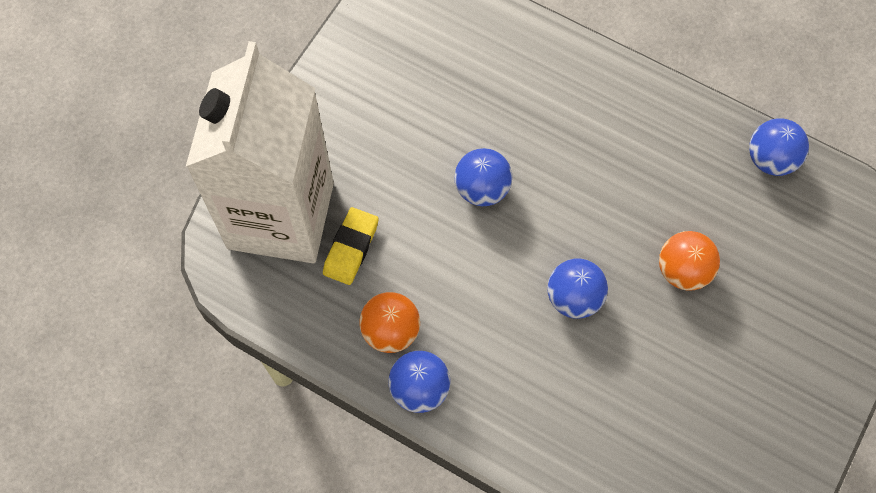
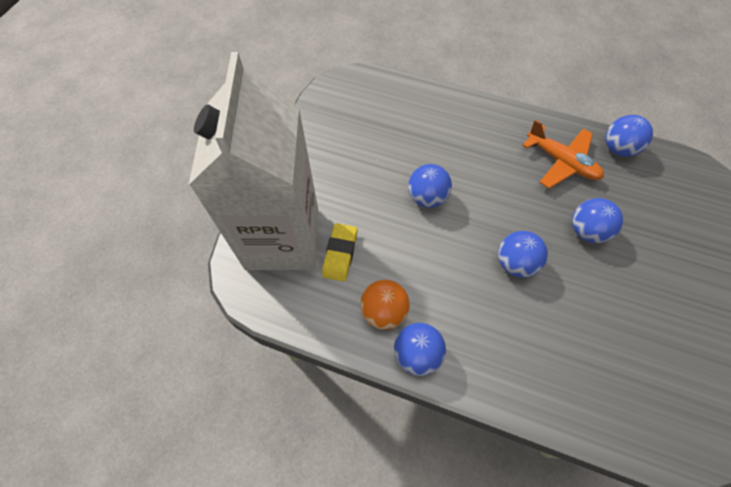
camera: 10 degrees left, 5 degrees down
(682, 167) = (561, 162): none -> orange plane
(683, 270) = (586, 231): orange ball -> blue ball

